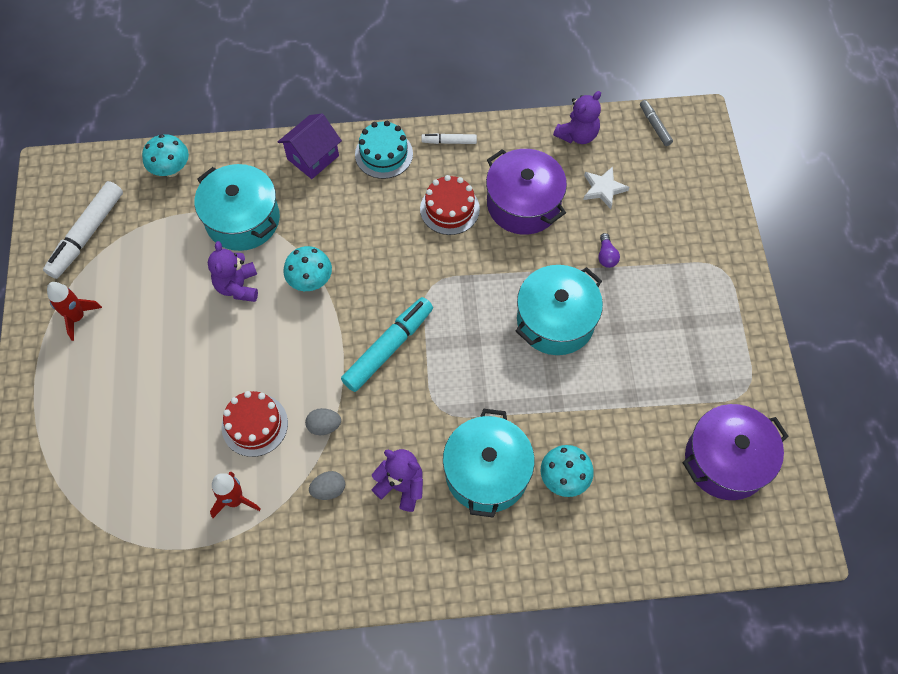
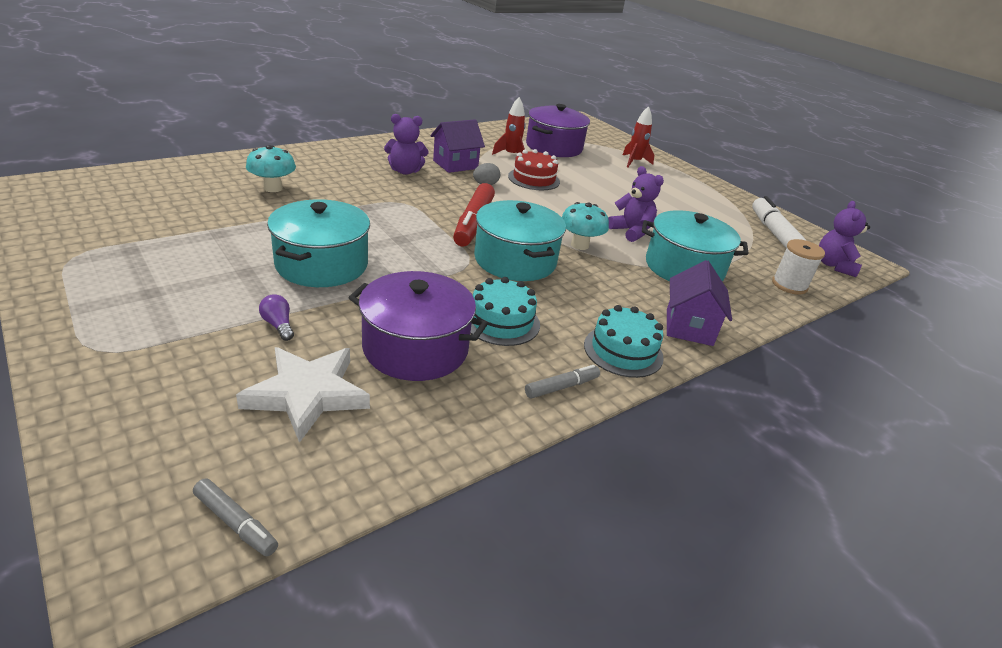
camera: 145 degrees right, 30 degrees down
(77, 317) = (711, 200): red rocket -> red rocket (634, 162)
(171, 169) = (789, 285): turquoise mushroom -> white spool
(329, 489) = (455, 164): grey egg -> purple house
(388, 348) = (474, 223): turquoise marker -> red marker
(449, 142) = (561, 387): white marker -> grey marker
(449, 209) = (501, 321): red cake -> turquoise cake
(487, 472) = (342, 183): turquoise pot -> turquoise pot (515, 260)
(577, 135) = (381, 456): purple teddy bear -> purple teddy bear (834, 265)
(603, 189) = (307, 394): white star -> white star, size x1.64
(725, 460) = (105, 214): purple pot -> purple pot (554, 147)

